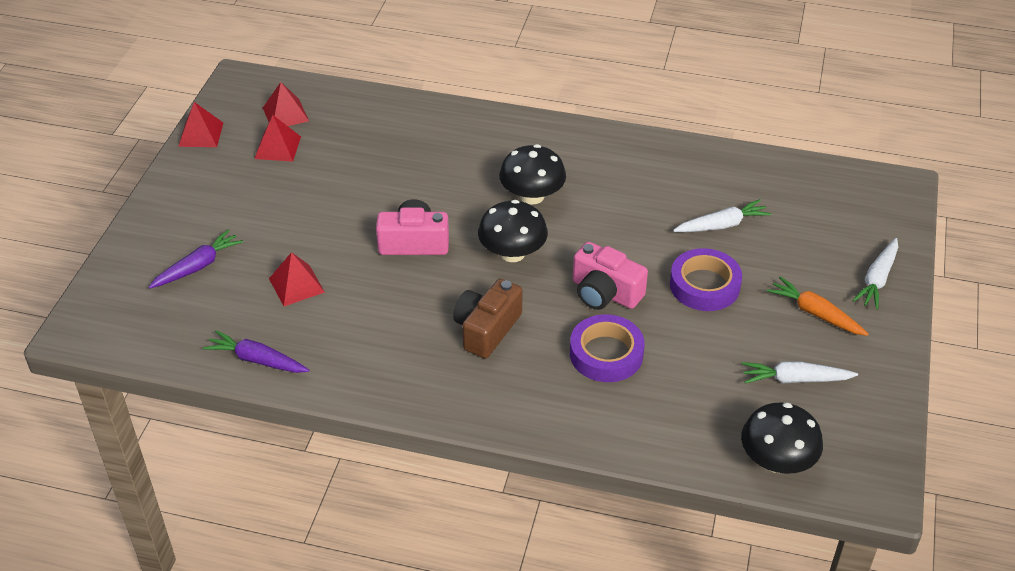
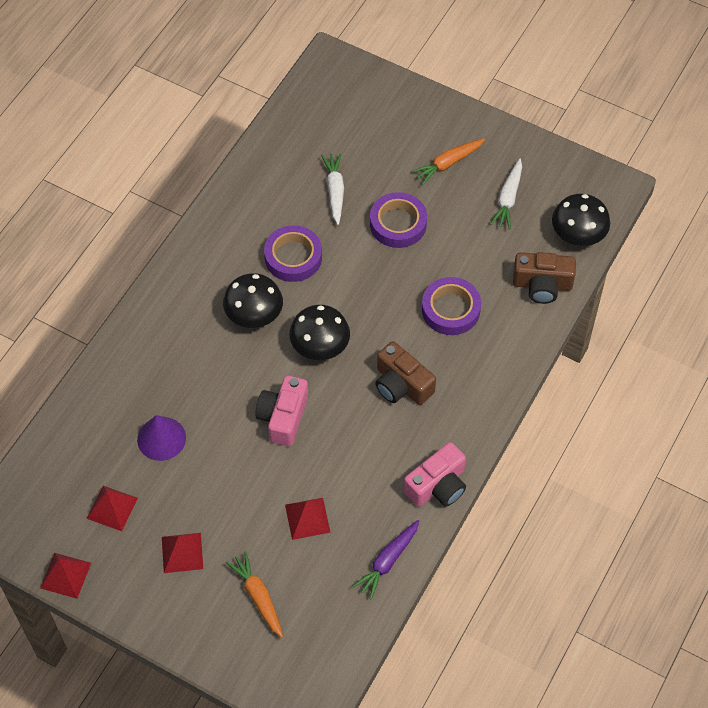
camera: 75 degrees left, 15 degrees up
(198, 266) = (258, 597): purple carrot -> orange carrot
(285, 114) = (63, 494): red pyramid -> red pyramid (182, 552)
(363, 162) = (161, 438): none -> purple cone
(605, 293) = (385, 292): pink camera -> pink camera (437, 486)
(617, 210) = (293, 257): none -> purple tape
(681, 436) = (542, 285): none -> brown camera
(877, 279) = (425, 113): white carrot -> none

